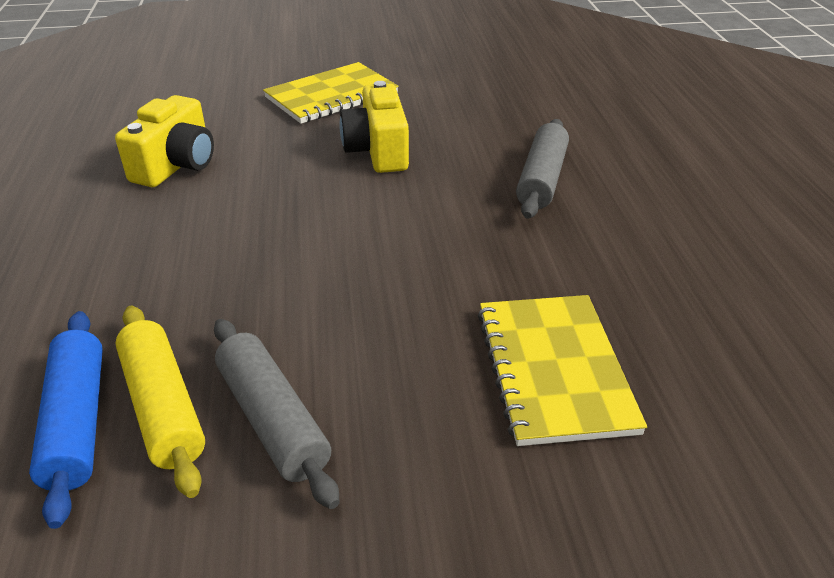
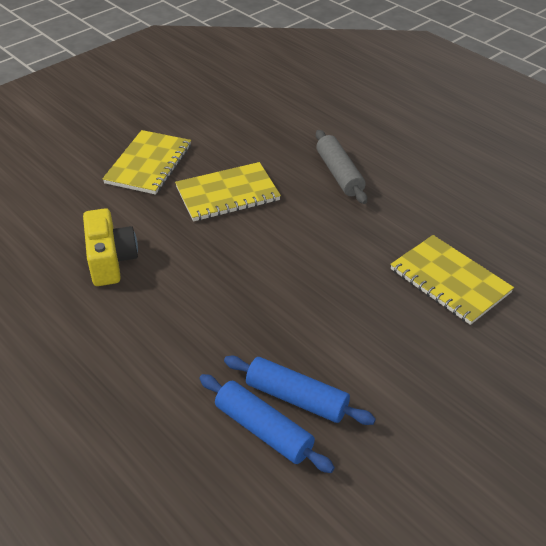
camera: 35 degrees left, 5 degrees up
(163, 407) = (296, 398): yellow rolling pin -> blue rolling pin
(273, 419) = (355, 373): grey rolling pin -> none
(378, 151) = (227, 194): yellow camera -> yellow notebook

